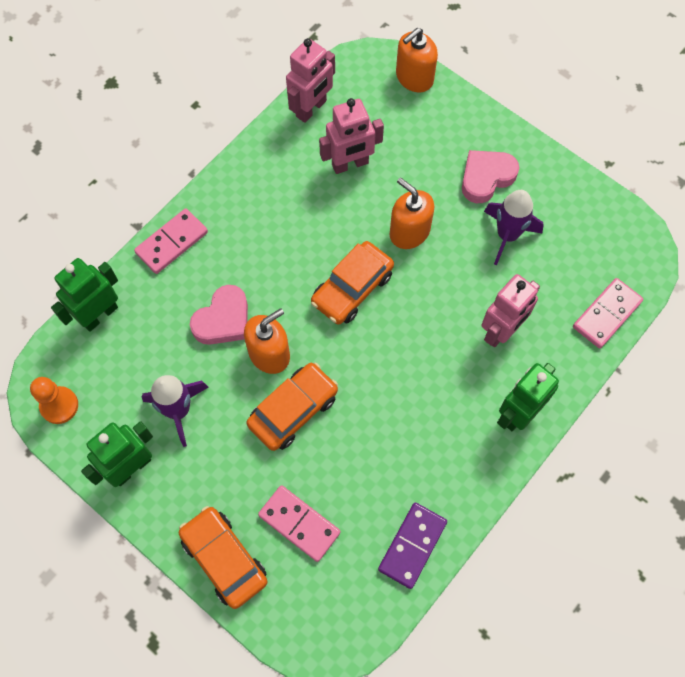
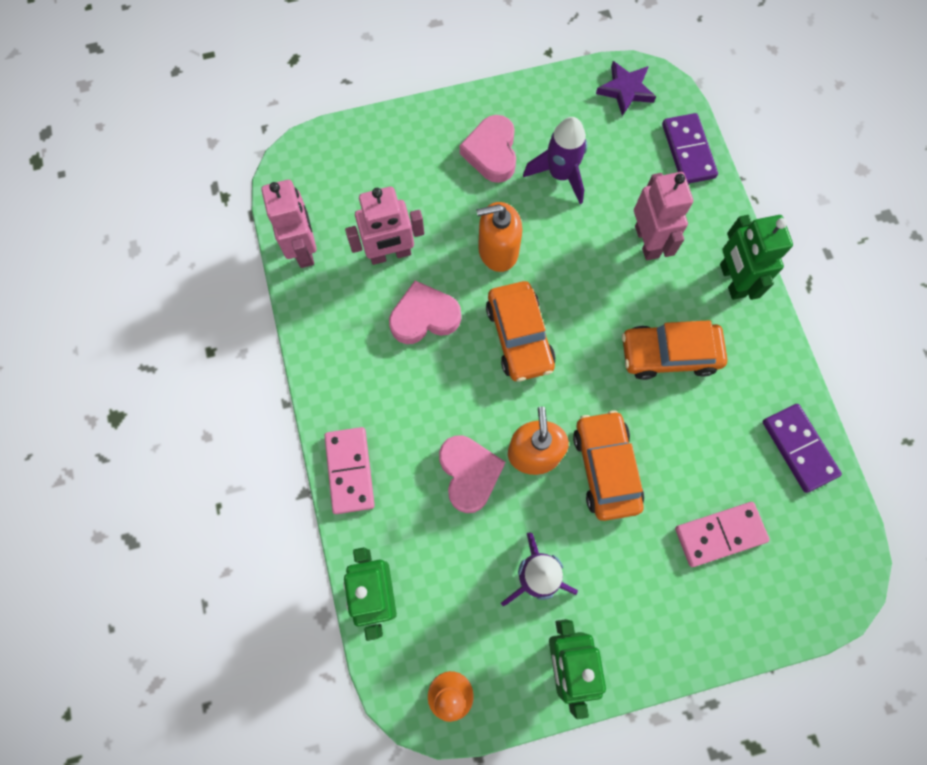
camera: 55 degrees left, 5 degrees up
(224, 559) = (712, 626): orange car -> orange car (669, 354)
(319, 216) = (424, 317): none -> pink heart
(350, 164) = (390, 254): pink robot -> pink robot turned 60 degrees clockwise
(414, 77) = (343, 140): orange soap dispenser -> none
(607, 314) = (688, 151): pink domino -> purple domino
(622, 236) = (625, 90): none -> purple star

